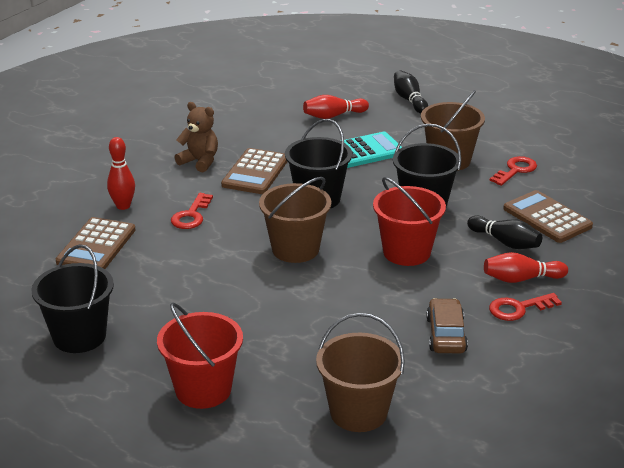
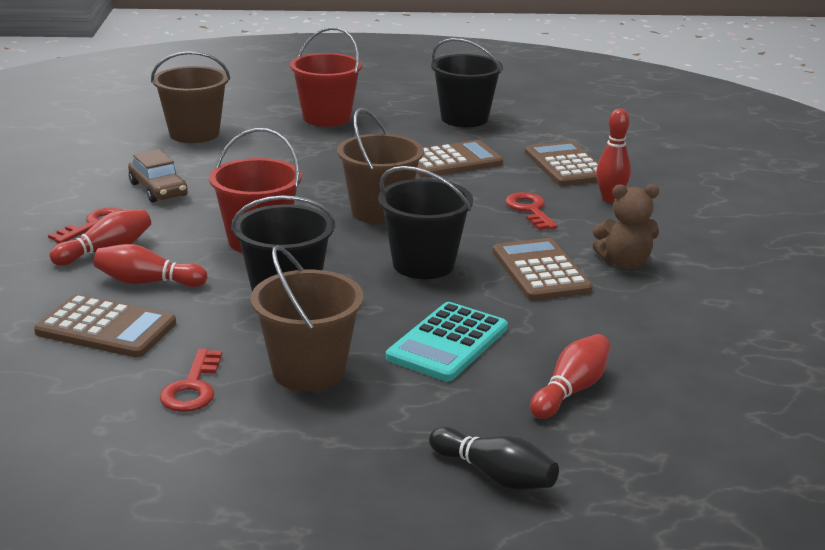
camera: 145 degrees right, 5 degrees down
(173, 283) = (451, 161): none -> brown calculator
(505, 242) = (147, 282): black bowling pin -> red bowling pin

